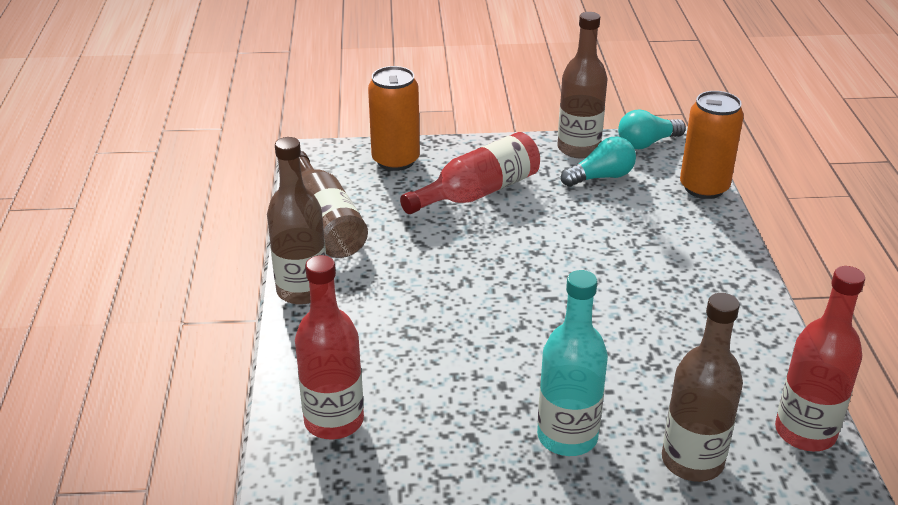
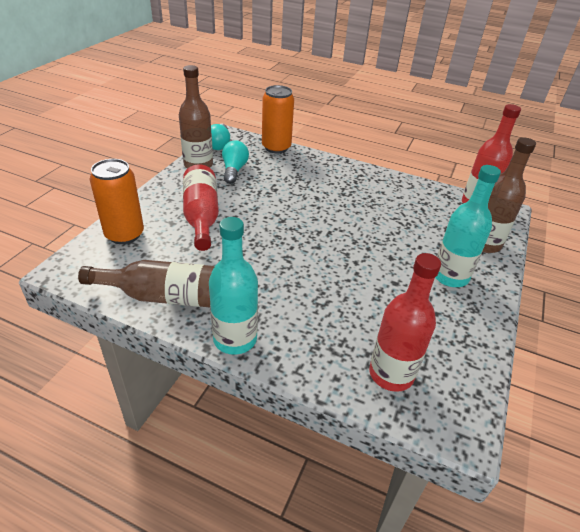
camera: 65 degrees left, 5 degrees up
(302, 290) = (235, 339): brown bottle -> turquoise bottle

